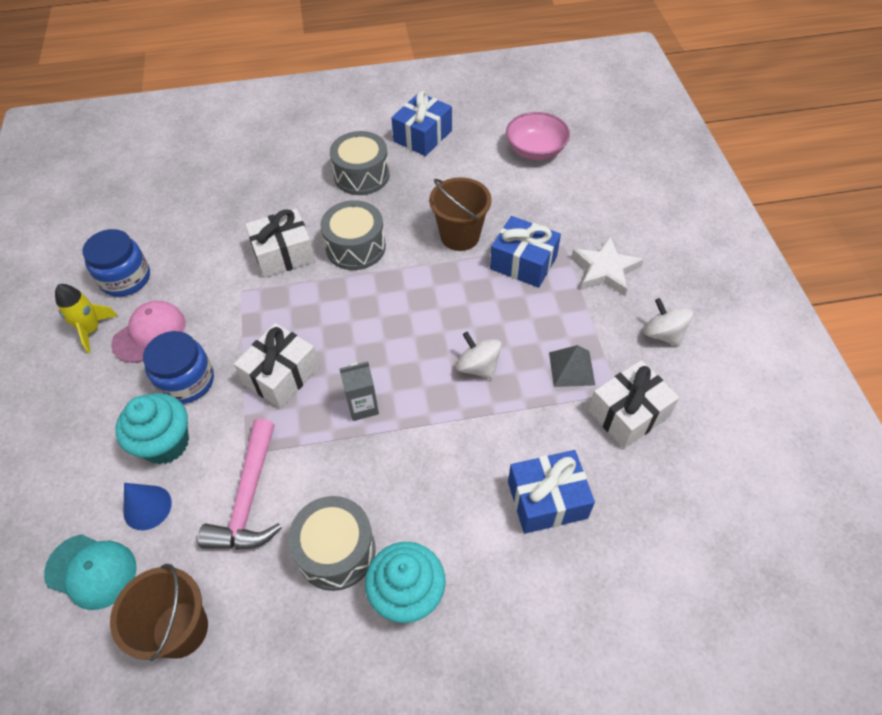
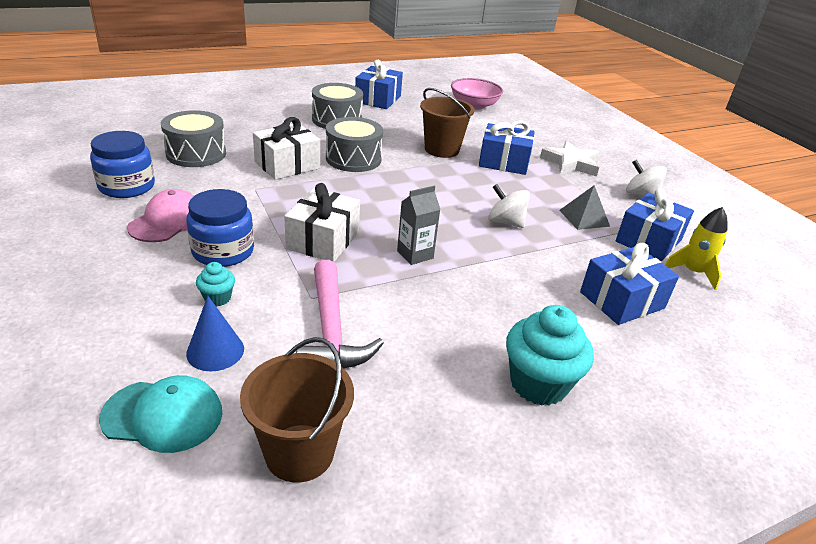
camera: 20 degrees left, 20 degrees down
(91, 330) = (99, 223): yellow rocket -> yellow rocket (692, 272)
(166, 443) = (217, 298): turquoise cupcake -> turquoise cupcake, size x0.49
(336, 551) = (446, 360): grey drum -> grey drum (196, 154)
(628, 413) = (648, 241): white gift -> blue gift

